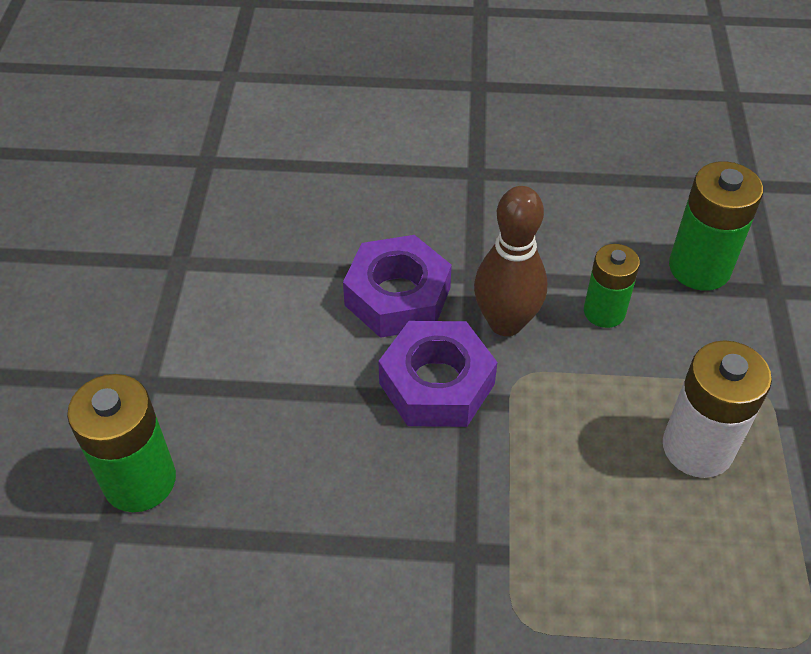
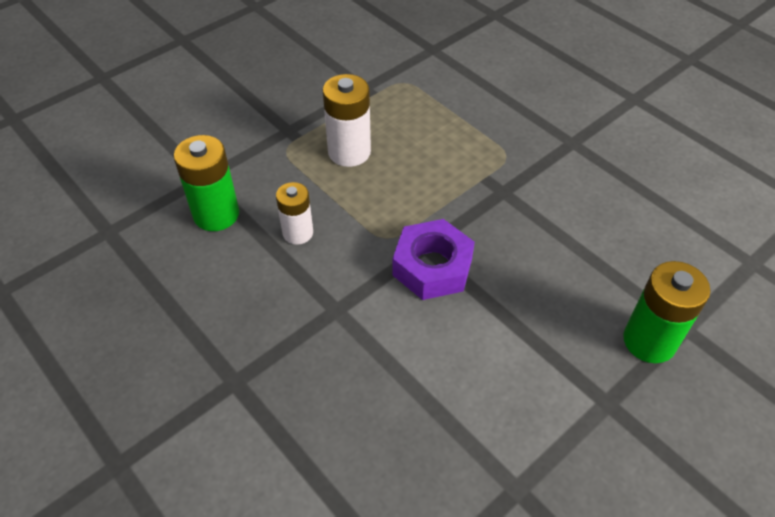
camera: 135 degrees left, 0 degrees up
(398, 296) = (395, 333): purple nut -> none
(505, 322) = (355, 268): brown bowling pin -> none
(604, 312) = (298, 233): green battery -> white battery

